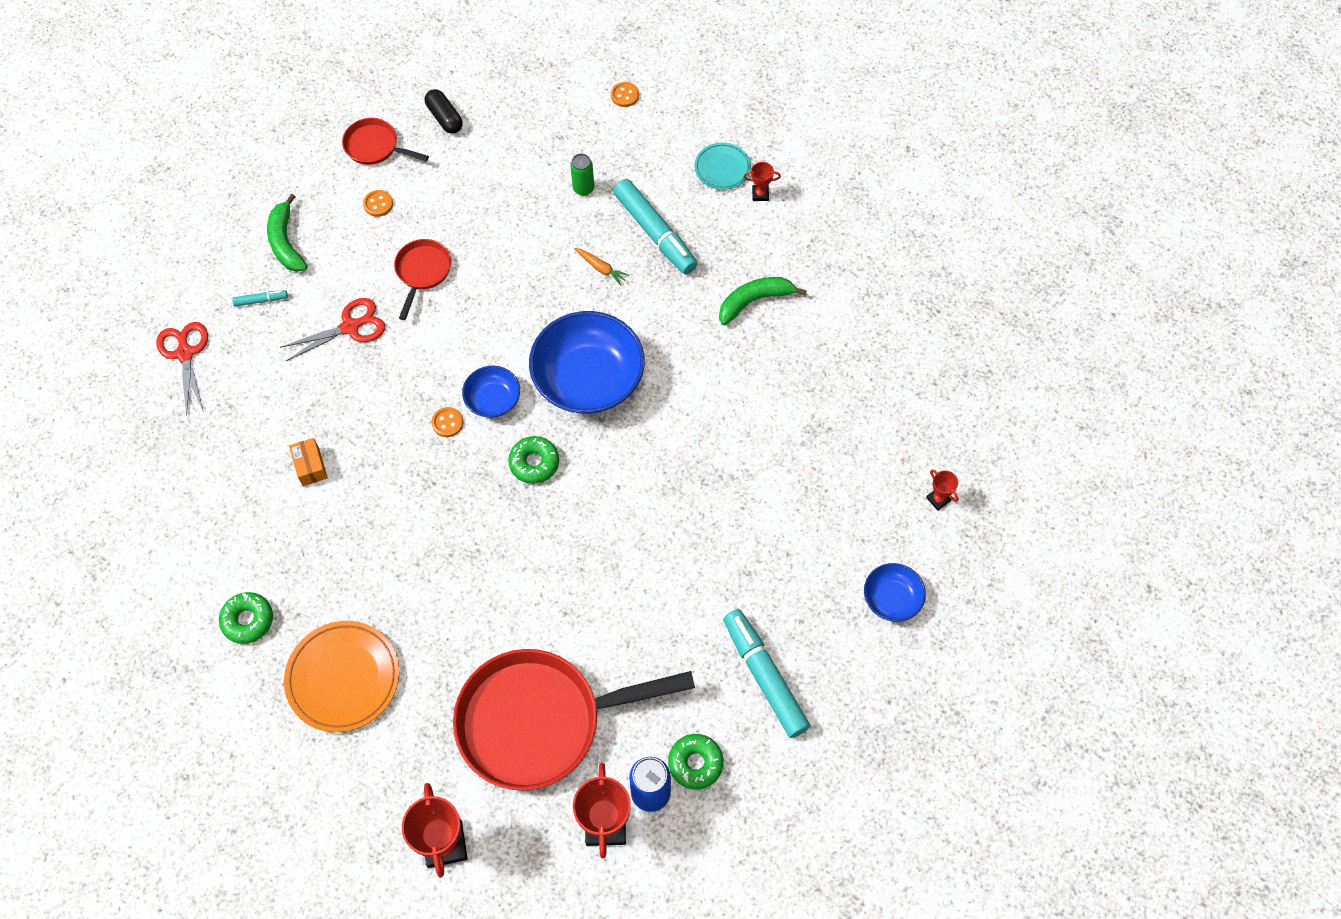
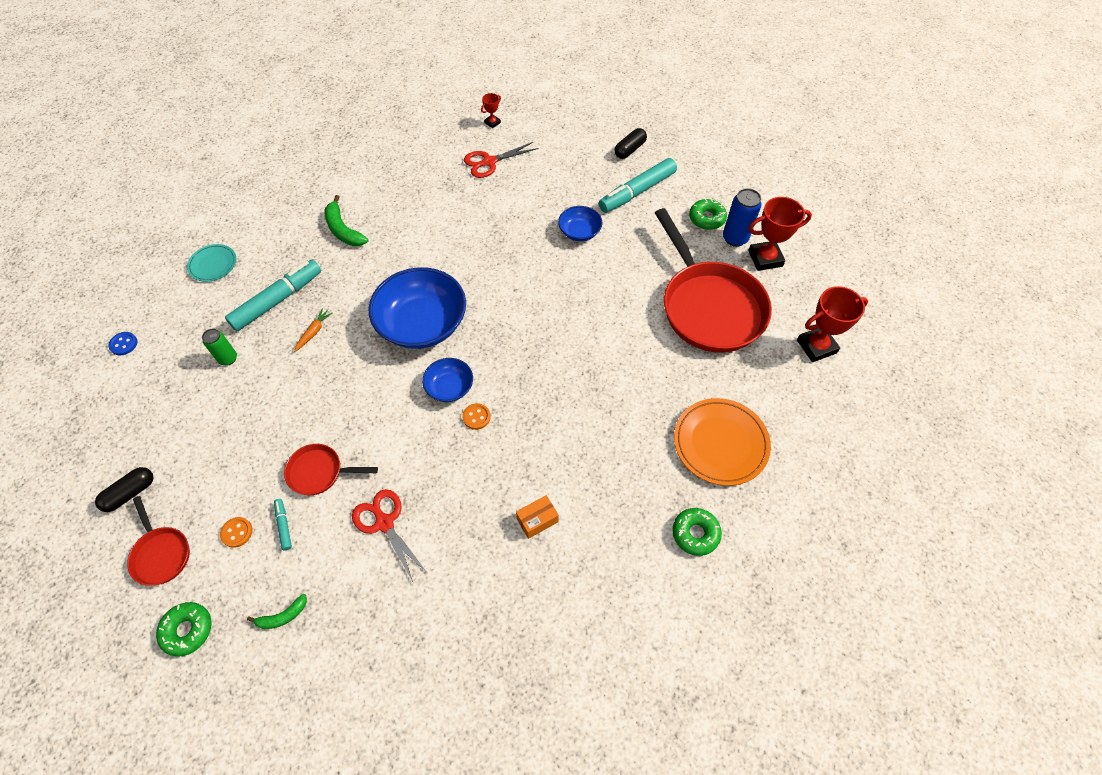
camera: 100 degrees left, 5 degrees down
(185, 354) = (428, 686): red scissors -> red scissors (489, 162)
(261, 300) = (357, 621): turquoise marker -> turquoise marker (284, 526)
(286, 242) = (282, 616): green banana -> green banana, size x0.60
(375, 147) = (161, 554): red pan -> red pan turned 45 degrees counterclockwise
(534, 463) = (504, 347): green donut -> green donut (187, 630)
(624, 95) = (124, 344): orange button -> blue button
(760, 194) = (241, 238): red trophy -> none
(855, 686) = (629, 149): none -> black capsule
(892, 598) = (566, 138): blue bowl -> blue bowl (579, 232)

